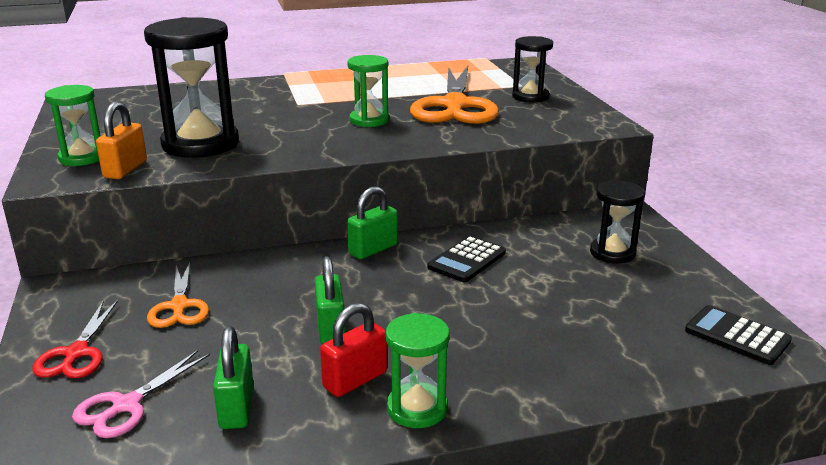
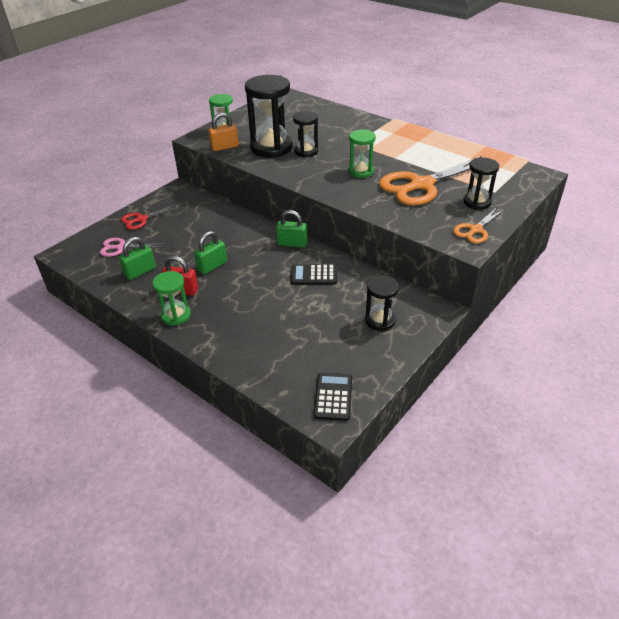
camera: 55 degrees right, 15 degrees up
(179, 306) = (192, 222): orange scissors -> orange scissors (475, 230)
(258, 130) = (306, 151): none -> black hourglass

